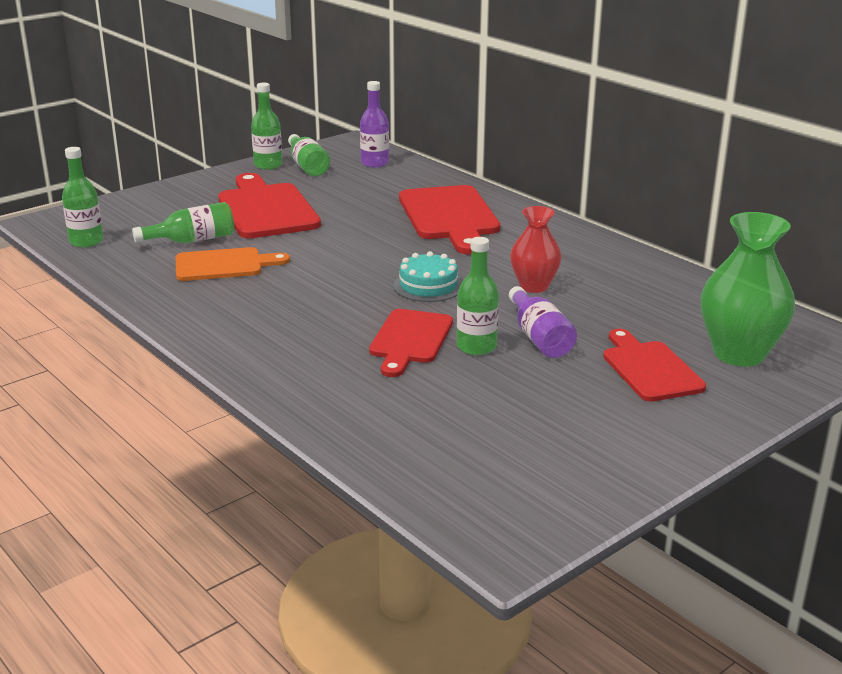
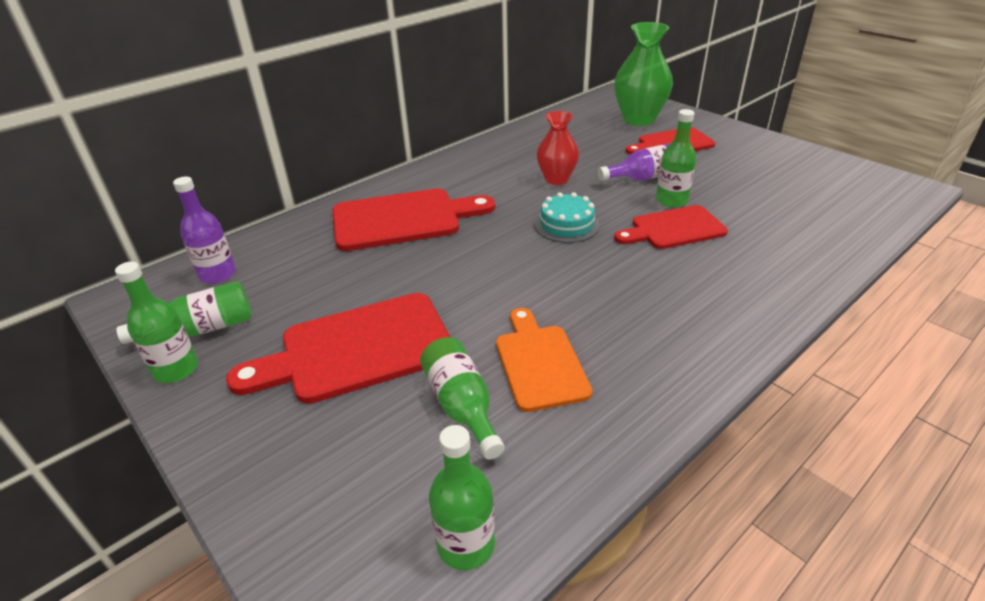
camera: 90 degrees left, 10 degrees up
(410, 340) = (674, 229): red cutting board -> red cutting board turned 150 degrees clockwise

